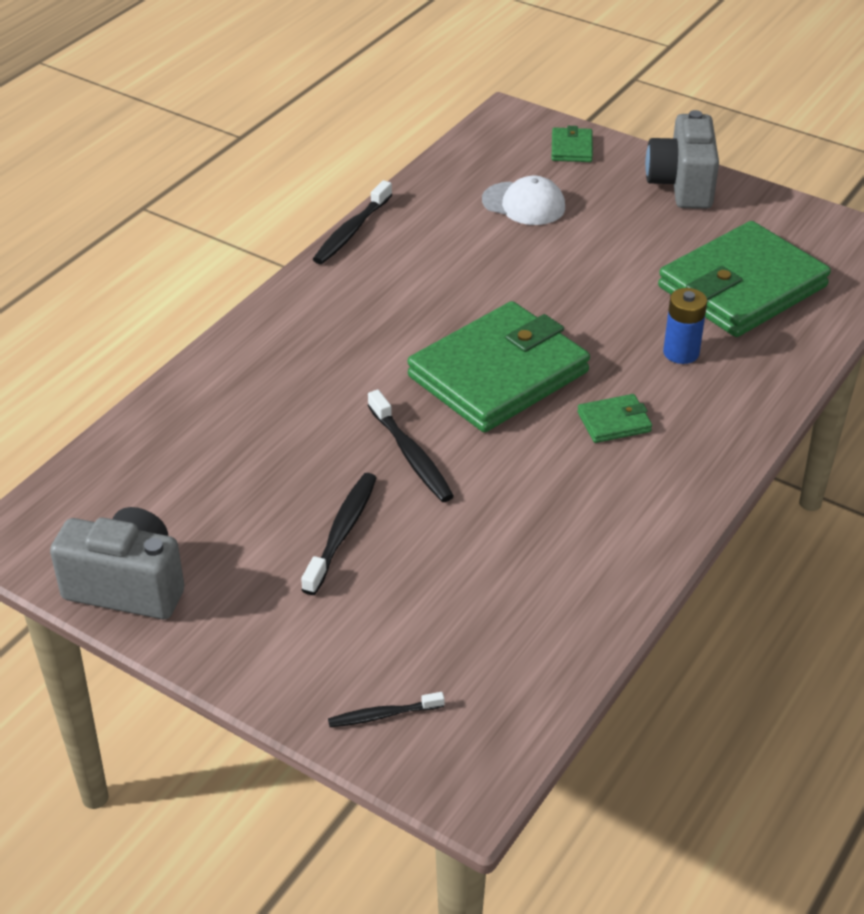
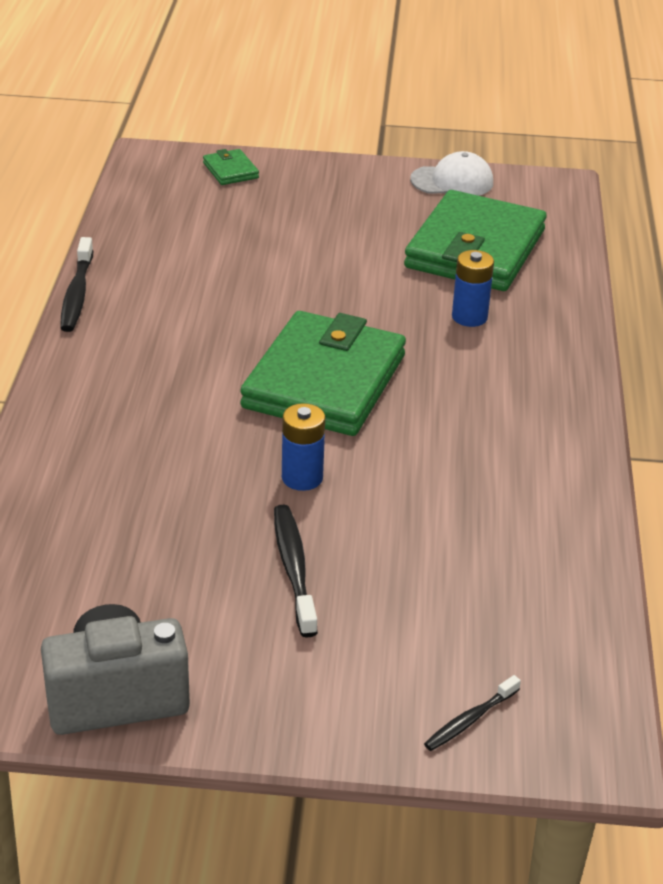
camera: 30 degrees left, 5 degrees down
(411, 455) = (302, 478): black toothbrush -> blue battery
(524, 204) = (225, 228): white cap -> white cap (452, 181)
(614, 422) = (461, 391): green wallet -> none
(681, 185) = (355, 179): grey camera -> none

